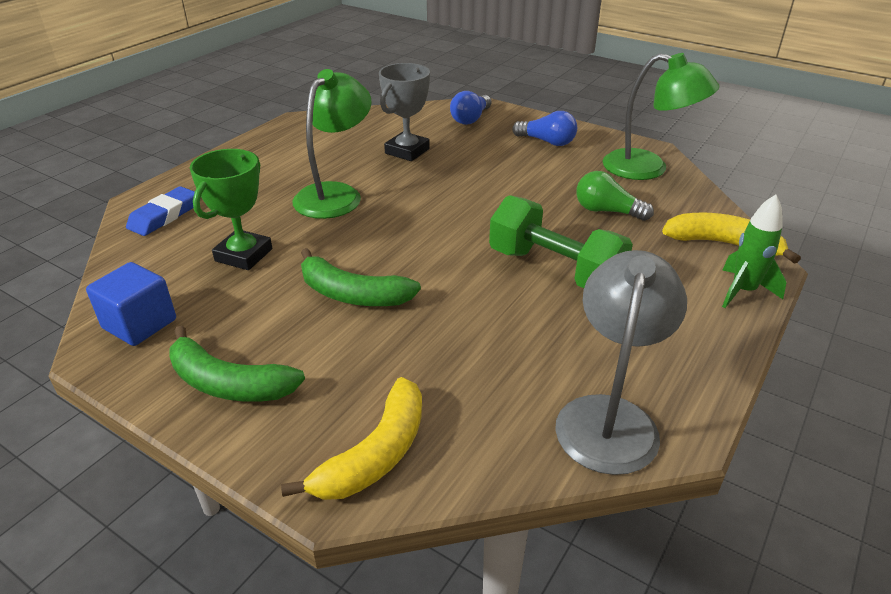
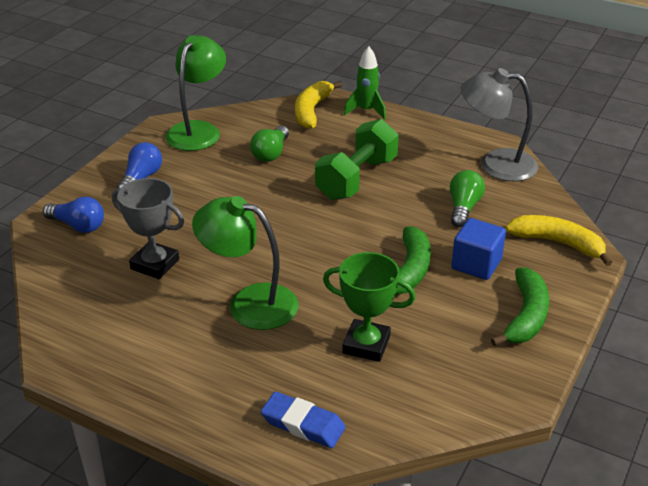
camera: 95 degrees left, 0 degrees up
(140, 324) = (479, 385): blue cube -> blue cube (476, 264)
(482, 359) = (463, 208): none -> green light bulb

